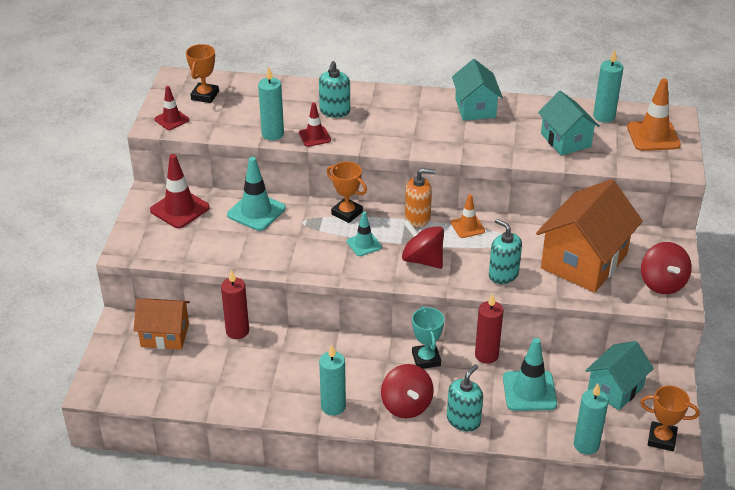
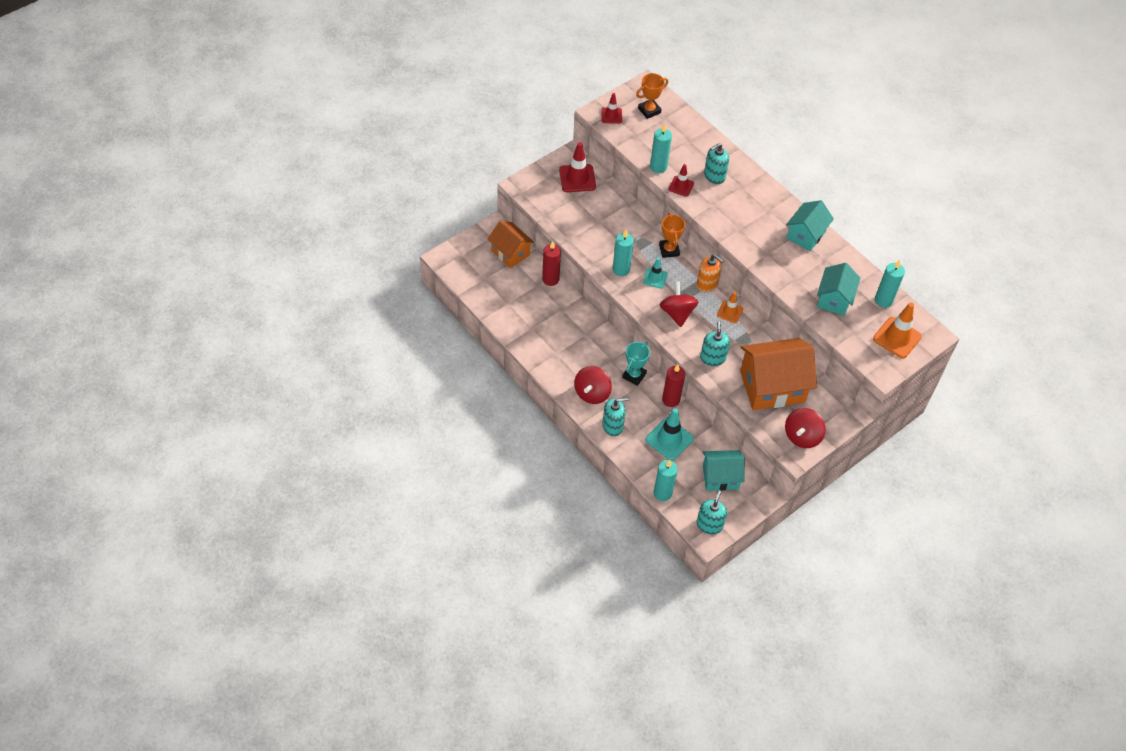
camera: 40 degrees right, 15 degrees up
(256, 212) = (618, 211): turquoise traffic cone -> none
(333, 406) = (553, 363): turquoise candle -> turquoise candle (621, 269)
(661, 439) = (709, 525): orange trophy -> turquoise soap dispenser

